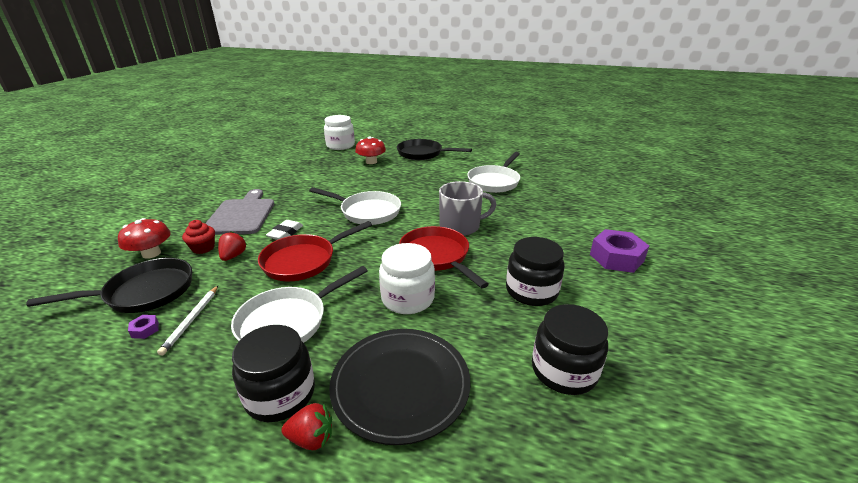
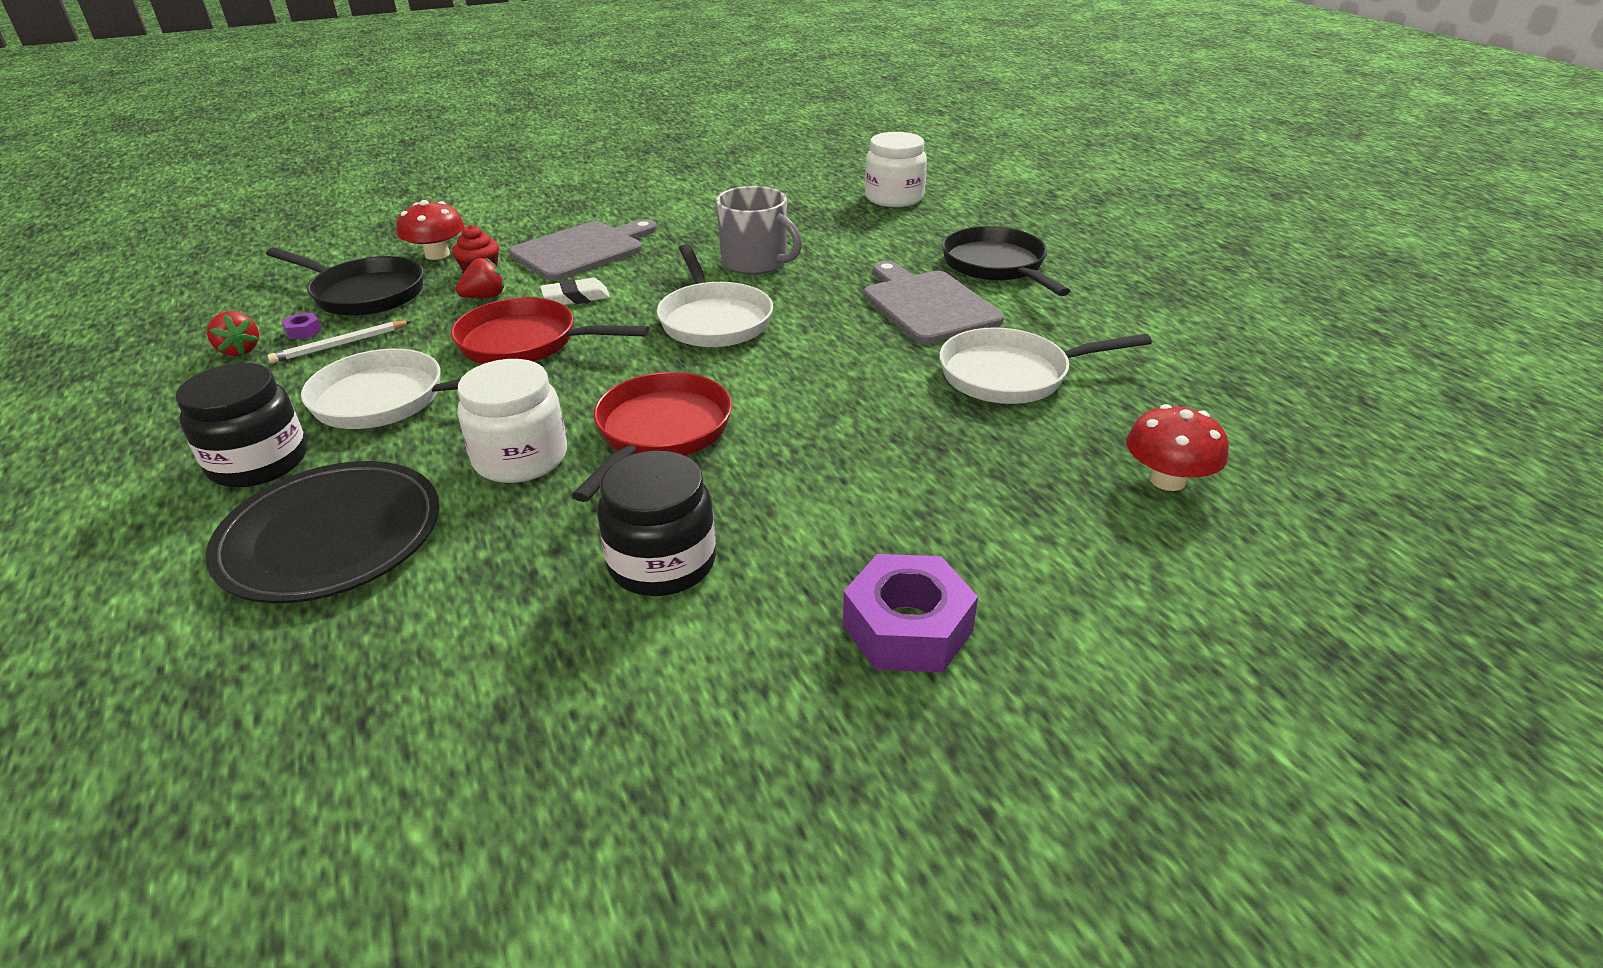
camera: 50 degrees right, 5 degrees up
(311, 438) = (203, 517): red strawberry -> red strawberry (240, 350)
(371, 162) = (882, 245): red mushroom -> red mushroom (1167, 480)
(428, 173) = (927, 305): none -> grey cutting board
(461, 226) = (784, 413): grey mug -> grey mug (756, 262)
(564, 370) = (471, 674): black jar -> none

